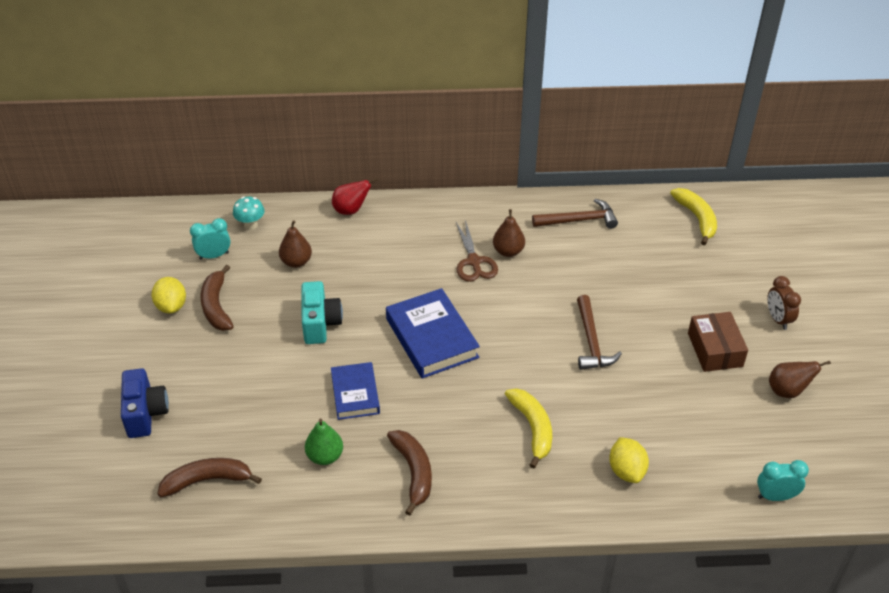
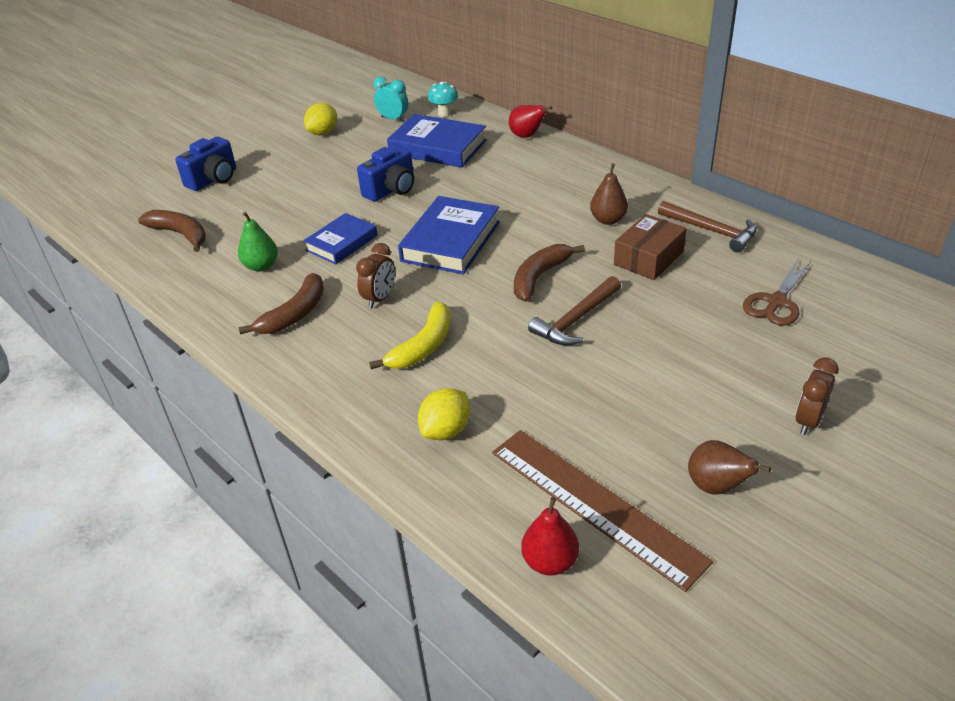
camera: 50 degrees right, 5 degrees down
(216, 306) = (347, 146): brown banana -> brown banana (539, 277)
(296, 262) = (437, 147): brown pear -> blue book
(320, 323) = (391, 190): turquoise camera -> blue camera
(453, 416) = (380, 299): none -> brown clock
(474, 262) = (567, 212): brown scissors -> brown scissors (776, 302)
(697, 219) = (845, 290): yellow banana -> none
(715, 350) = (689, 400): brown box -> brown box (648, 258)
(753, 448) = (595, 504): none -> brown ruler
(775, 496) = (550, 562): turquoise clock -> red pear

